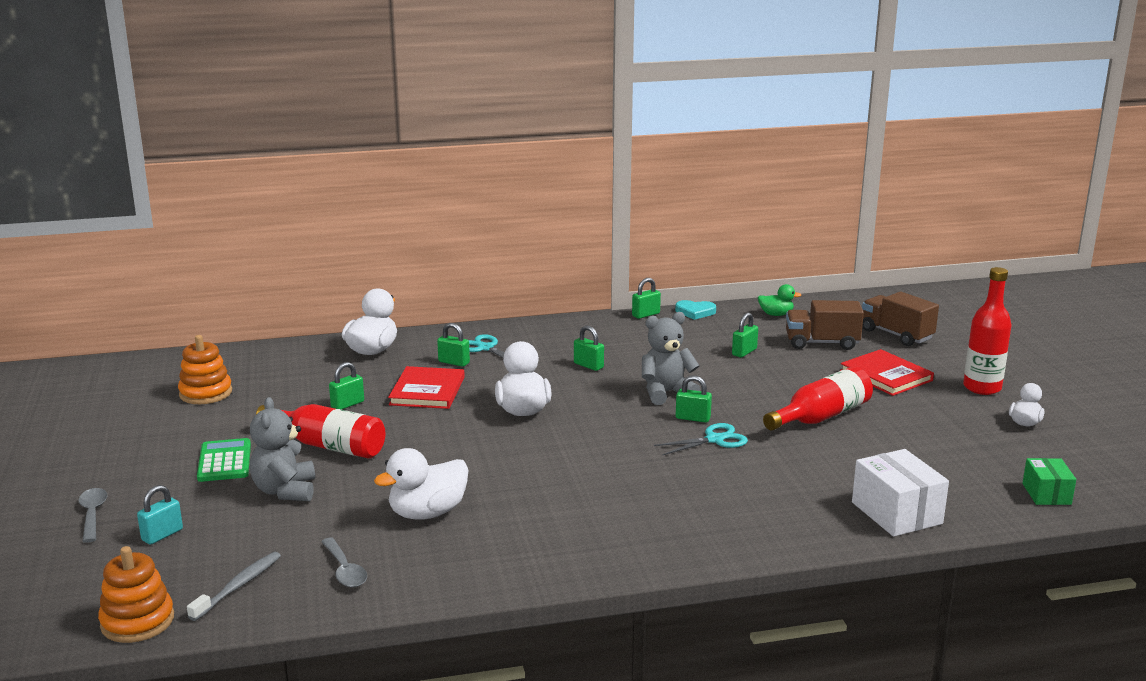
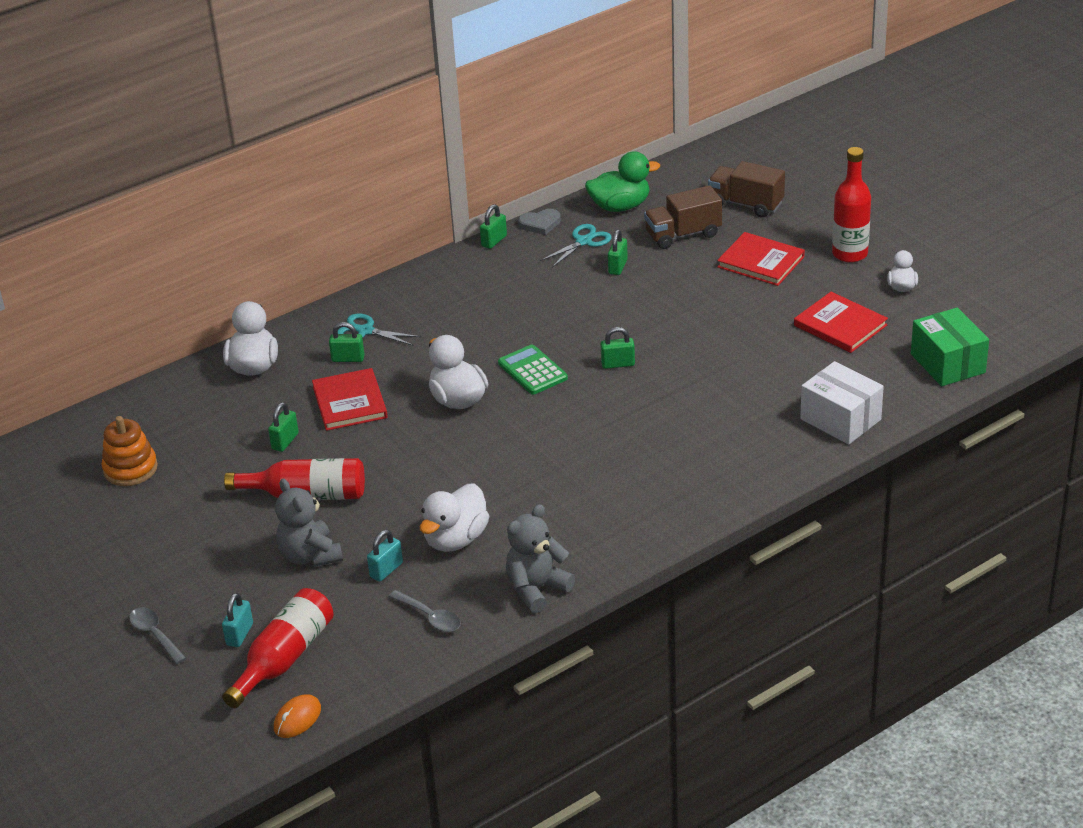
camera: 20 degrees left, 15 degrees up
(137, 621) = (297, 718): orange stacking toy -> orange mouse
(224, 461) = (224, 542): green calculator -> green calculator (532, 371)
(238, 586) = (353, 660): grey toothbrush -> none
(341, 520) = (386, 570): none -> turquoise padlock
(588, 365) = (482, 326): green padlock -> none
(666, 393) = (576, 340): grey teddy bear -> grey teddy bear (537, 589)
(695, 312) = (540, 224): turquoise heart -> grey heart
(715, 440) = (651, 384): turquoise scissors -> turquoise scissors (584, 241)
(776, 314) = (620, 206): green duck -> green duck, size x1.73
(821, 416) = (728, 329): red bottle -> red bottle (284, 658)
(941, 438) = (840, 325): none -> red book
(1046, 494) = (947, 363): green box -> green box, size x1.64

